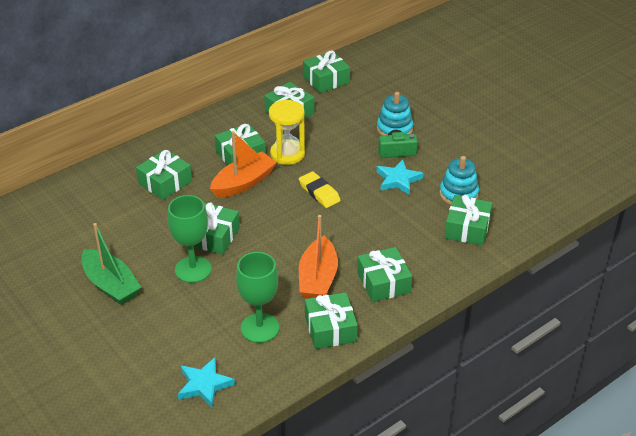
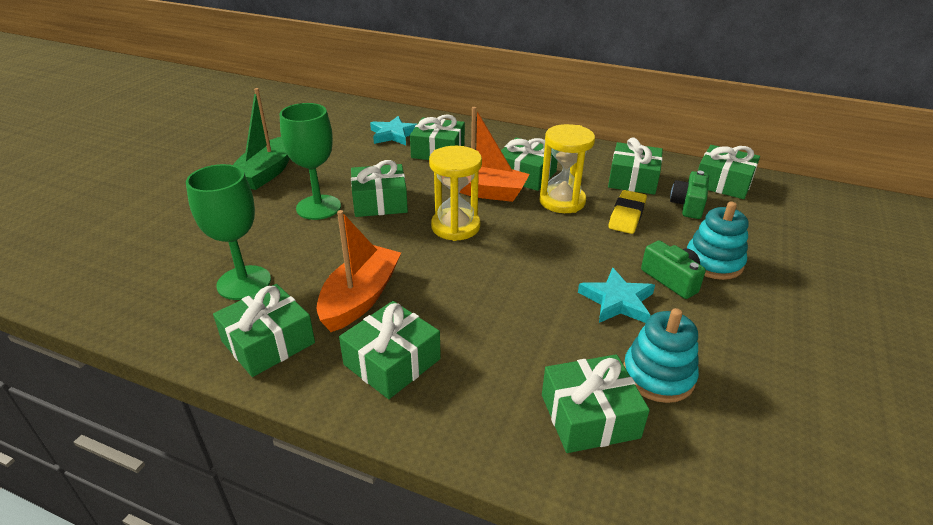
camera: 60 degrees right, 5 degrees down
(204, 385) = (131, 275): turquoise star -> turquoise star (394, 134)
(276, 212) = (455, 227): none -> yellow hourglass
(318, 278) = (360, 298): orange boat -> orange boat turned 135 degrees clockwise
(319, 192) = (521, 245): yellow eraser -> yellow eraser (627, 216)
(336, 106) = (688, 205): none -> green camera

